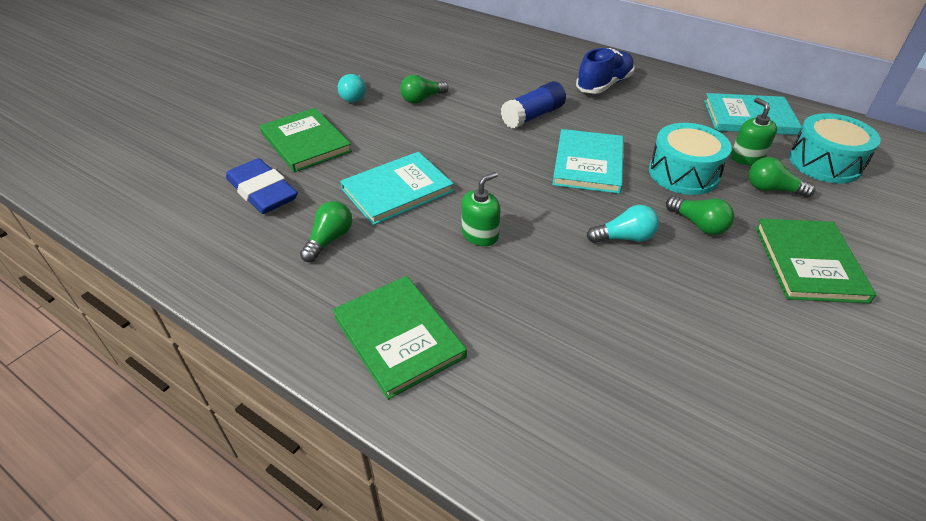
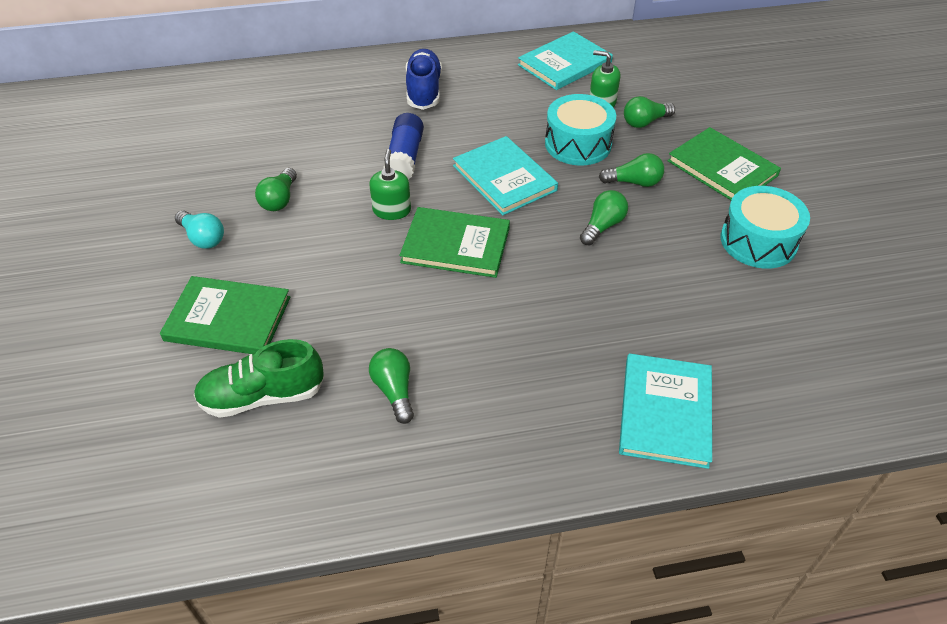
camera: 45 degrees left, 5 degrees up
(262, 192) = (263, 396): blue eraser -> green shoe
(397, 190) = (387, 305): turquoise book -> turquoise book (665, 412)
(398, 337) = (557, 420): green book -> green book (456, 245)
(480, 234) = (505, 296): green soap dispenser -> green soap dispenser (392, 210)
(624, 237) = (602, 226): turquoise light bulb -> green light bulb
(825, 163) = (651, 78): turquoise drum -> turquoise drum (758, 241)

